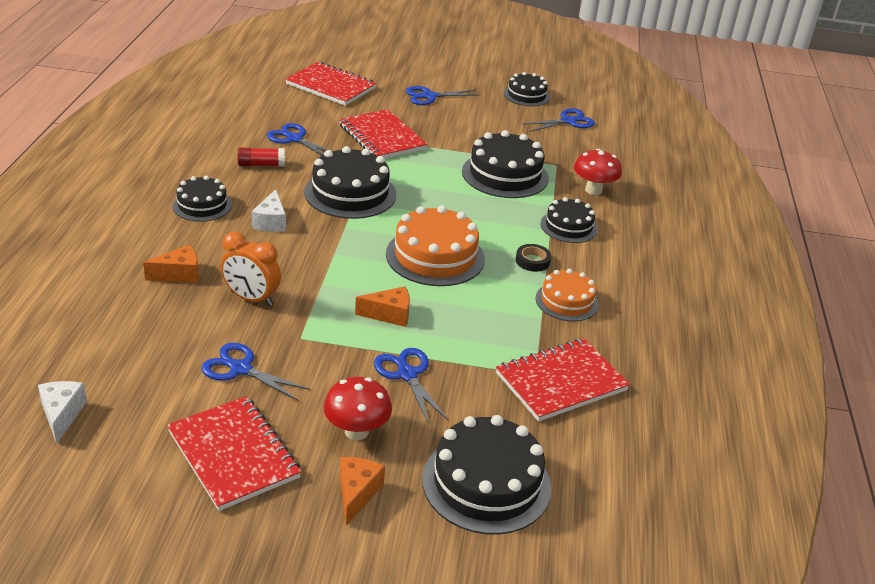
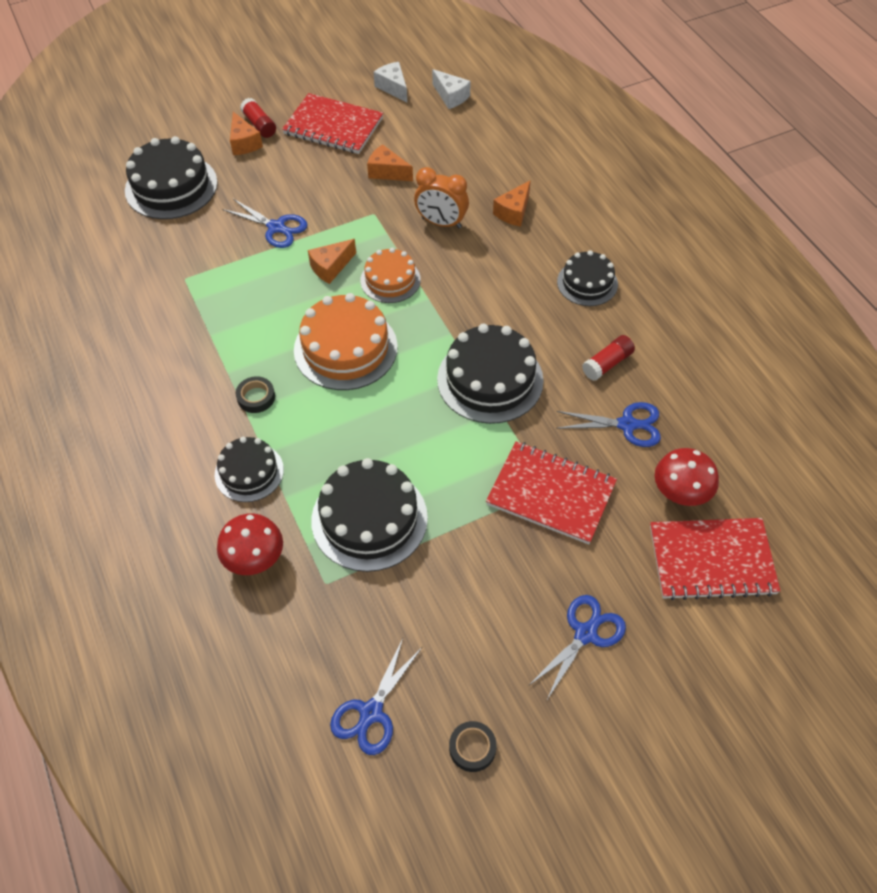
camera: 150 degrees right, 20 degrees up
(241, 369) = (387, 172): blue scissors -> orange cheese
(251, 298) = (441, 223): orange clock -> orange clock turned 150 degrees counterclockwise
(271, 222) = (514, 300): white cheese -> white cheese (393, 88)
(316, 509) = (259, 125): none -> red glue stick
(356, 431) = (276, 174): red mushroom -> red mushroom (680, 494)
(526, 95) = (472, 748): black cake -> black tape
(561, 382) = (161, 282): red notebook -> none
(566, 301) = (198, 366): orange cake -> orange cake (390, 280)

